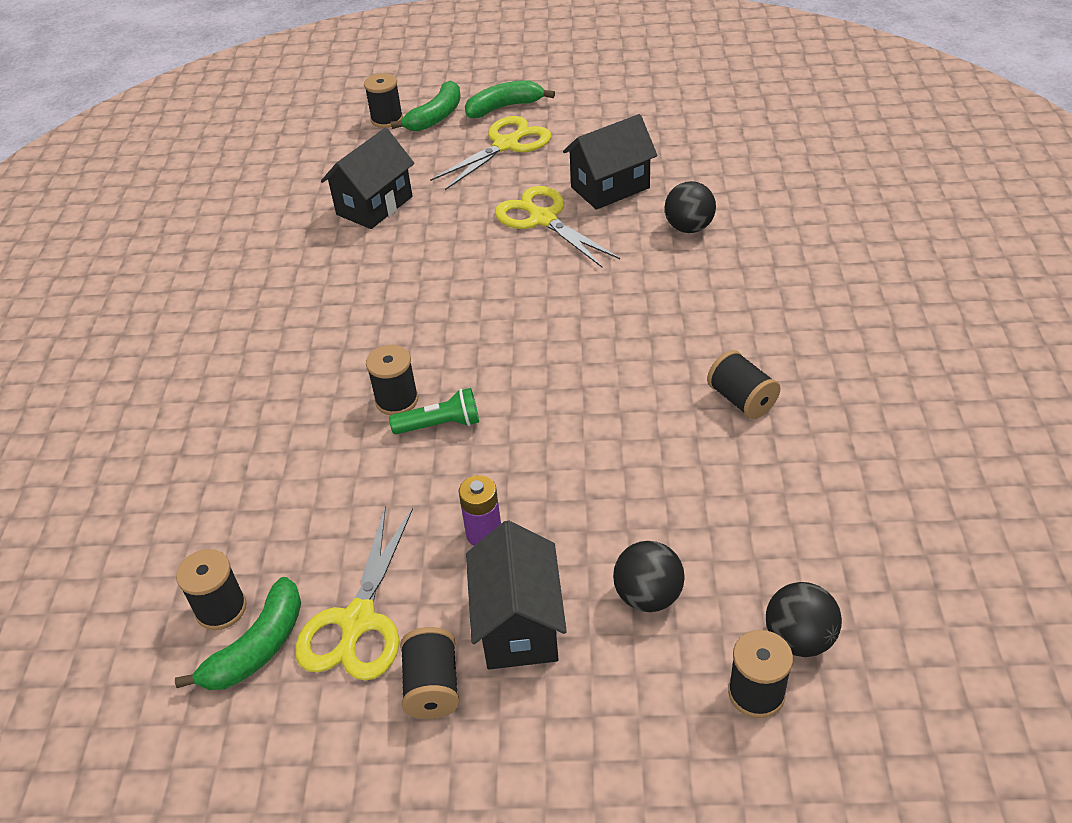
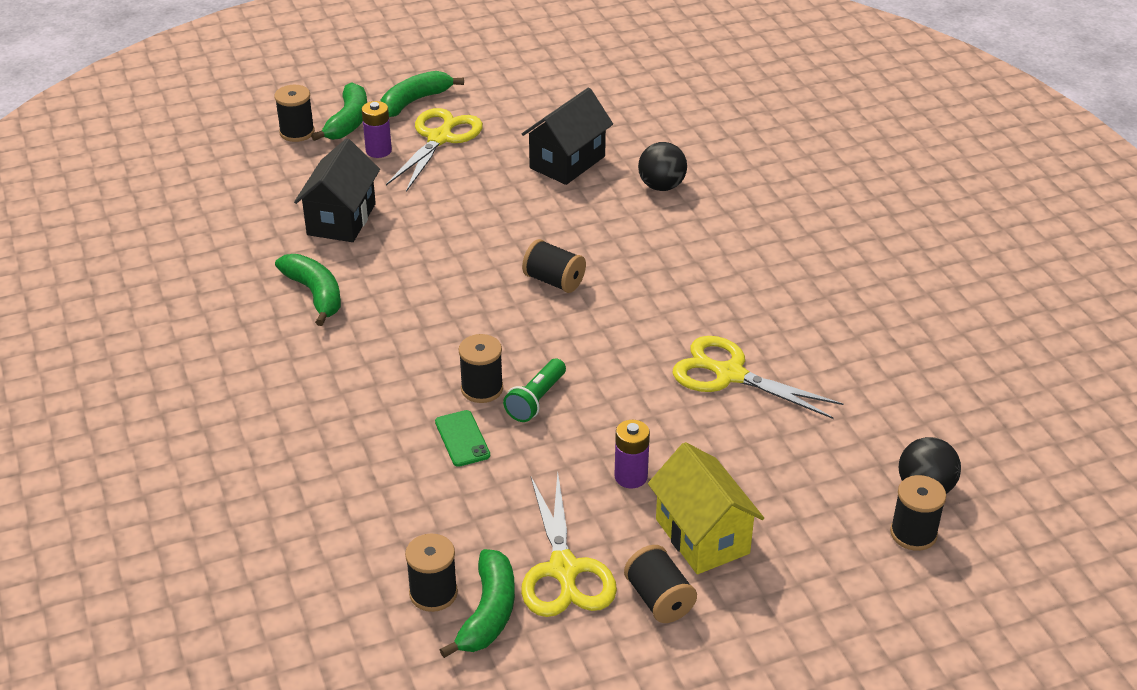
camera: 25 degrees left, 5 degrees down
(308, 272) = (315, 294): none -> green banana
(348, 448) = (462, 439): none -> green phone
(440, 425) = (536, 400): green flashlight -> green flashlight turned 150 degrees clockwise
(445, 147) = (378, 151): none -> purple battery
(519, 624) = (702, 536): black house -> yellow house
(543, 219) = (520, 202): yellow scissors -> yellow scissors (730, 374)
(648, 596) = (794, 488): black ball -> none
(741, 400) = (787, 322): black spool -> black spool (554, 281)

